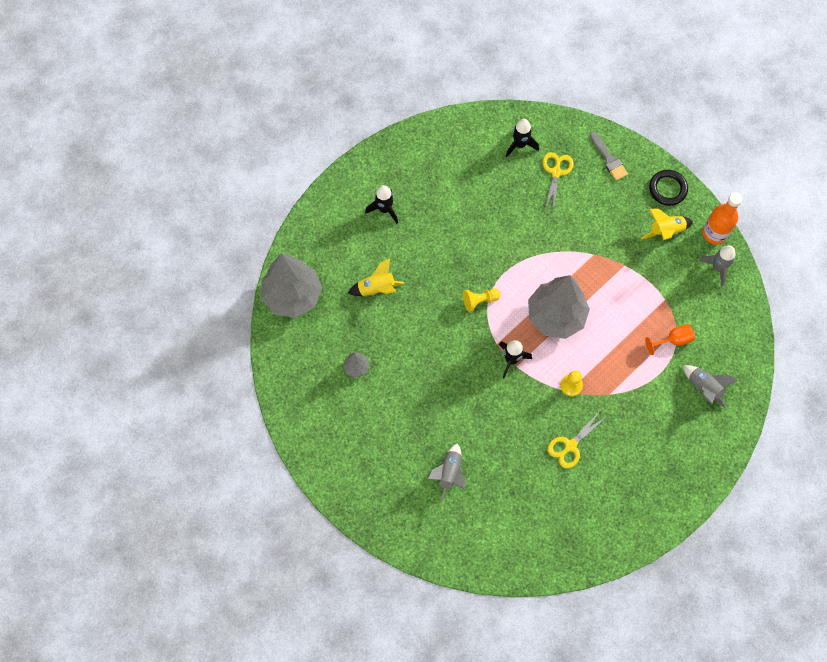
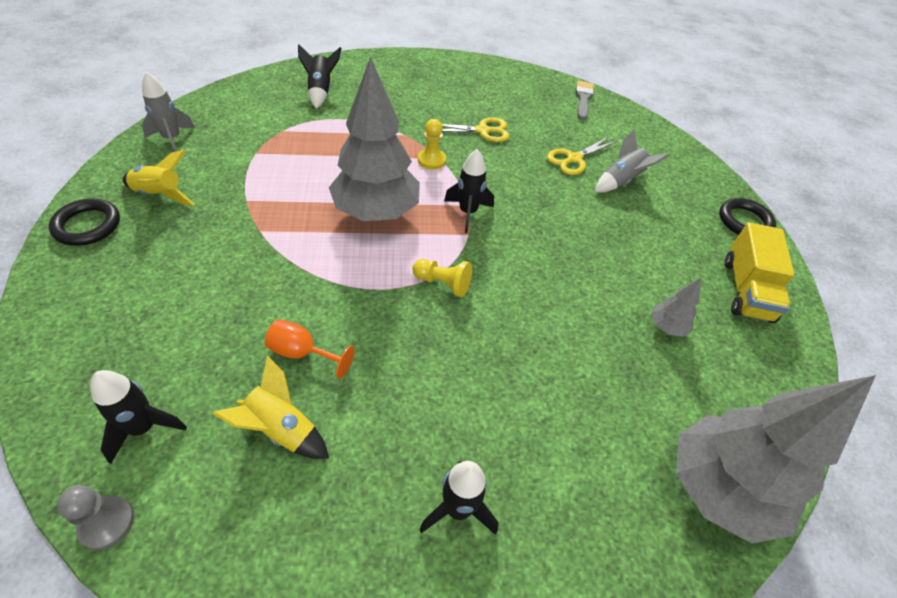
camera: 145 degrees left, 20 degrees down
(328, 433) = (746, 290): none -> yellow truck
(354, 501) = (744, 221): none -> black ring
(376, 288) = (569, 397): yellow rocket -> yellow rocket (281, 430)
(491, 116) = (107, 523): none -> grey pawn
(556, 172) = (160, 346): yellow scissors -> yellow scissors (574, 159)
(609, 159) = (81, 306): grey brush -> grey brush (583, 99)
(673, 340) = (296, 127): orange goblet -> orange goblet (303, 353)
(704, 387) = (321, 91): grey rocket -> black rocket
(714, 233) = (124, 161): orange bottle -> none

